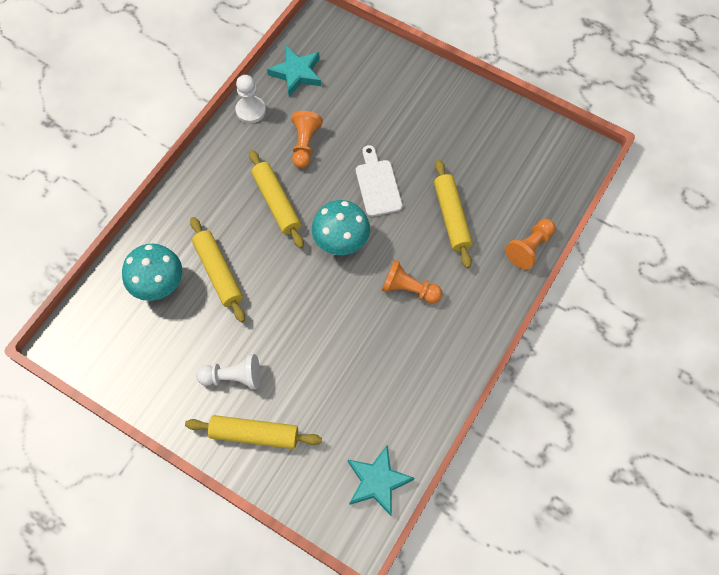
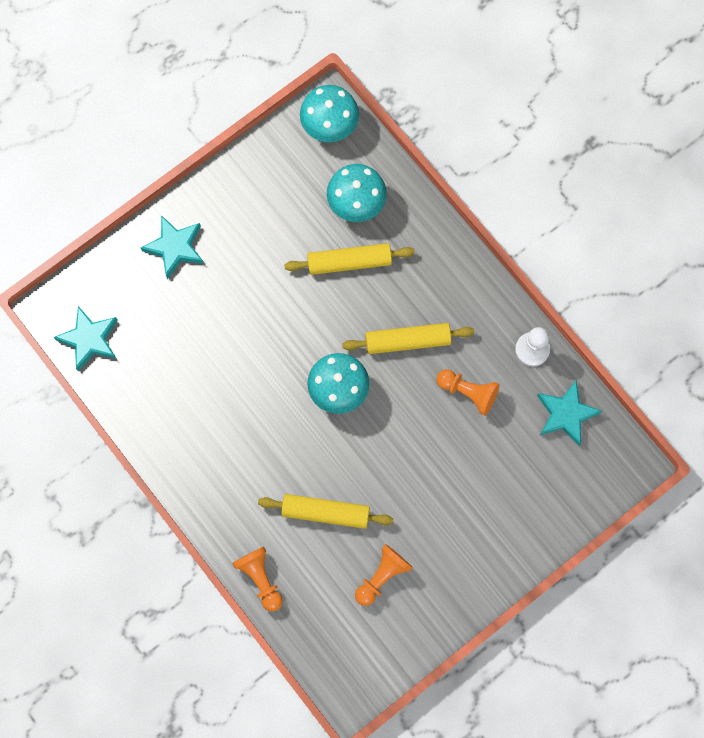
camera: 110 degrees right, 10 degrees up
(85, 335) = (329, 126): none -> turquoise mushroom
(233, 377) = (236, 245): white pawn -> none
(254, 434) = (175, 247): yellow rolling pin -> turquoise star
(377, 185) = (391, 450): white cutting board -> none
(409, 289) = (262, 437): orange pawn -> orange pawn (382, 576)

